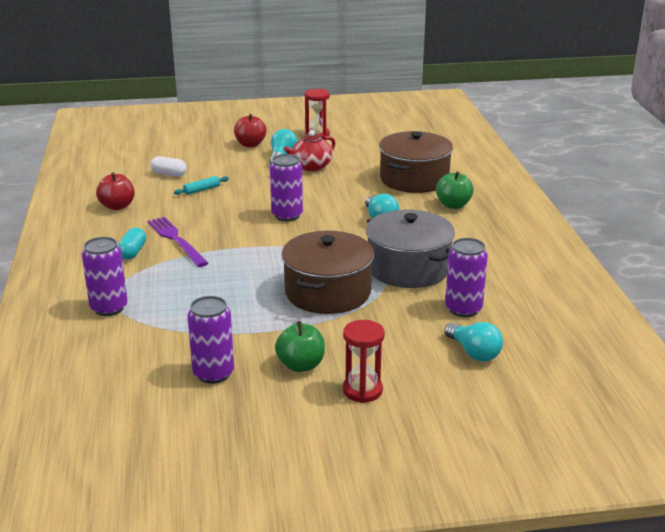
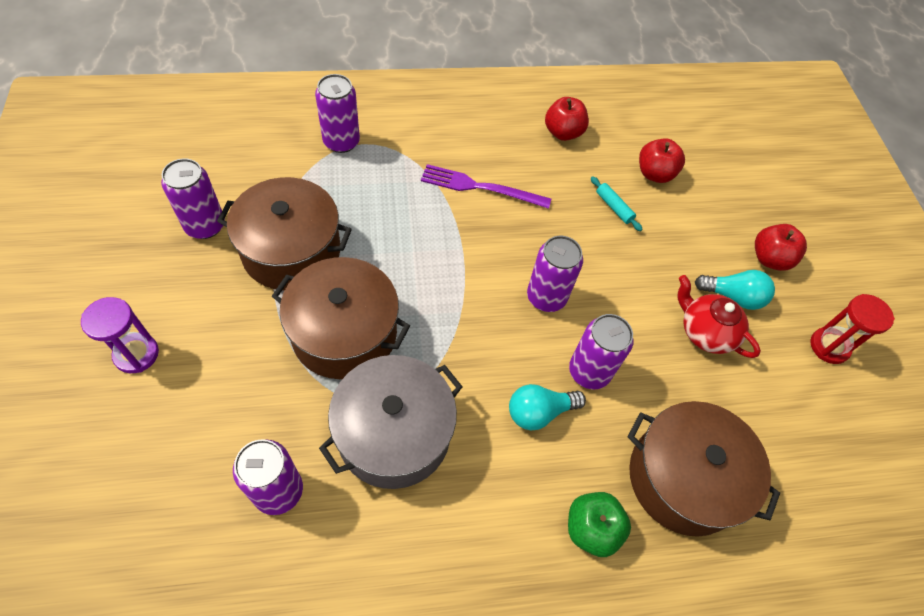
camera: 85 degrees right, 30 degrees up
(132, 252) = (453, 152): turquoise capsule -> none
(169, 174) = (654, 174): white capsule -> red apple
(176, 240) = (480, 187): purple fork -> purple fork turned 135 degrees counterclockwise
(244, 323) = (291, 251): none -> brown pot
(301, 365) = (199, 299): green apple -> none
(346, 203) = (589, 371): none -> purple can
(362, 390) = (136, 354): red hourglass -> purple hourglass
(474, 352) = (175, 486): turquoise light bulb -> none

